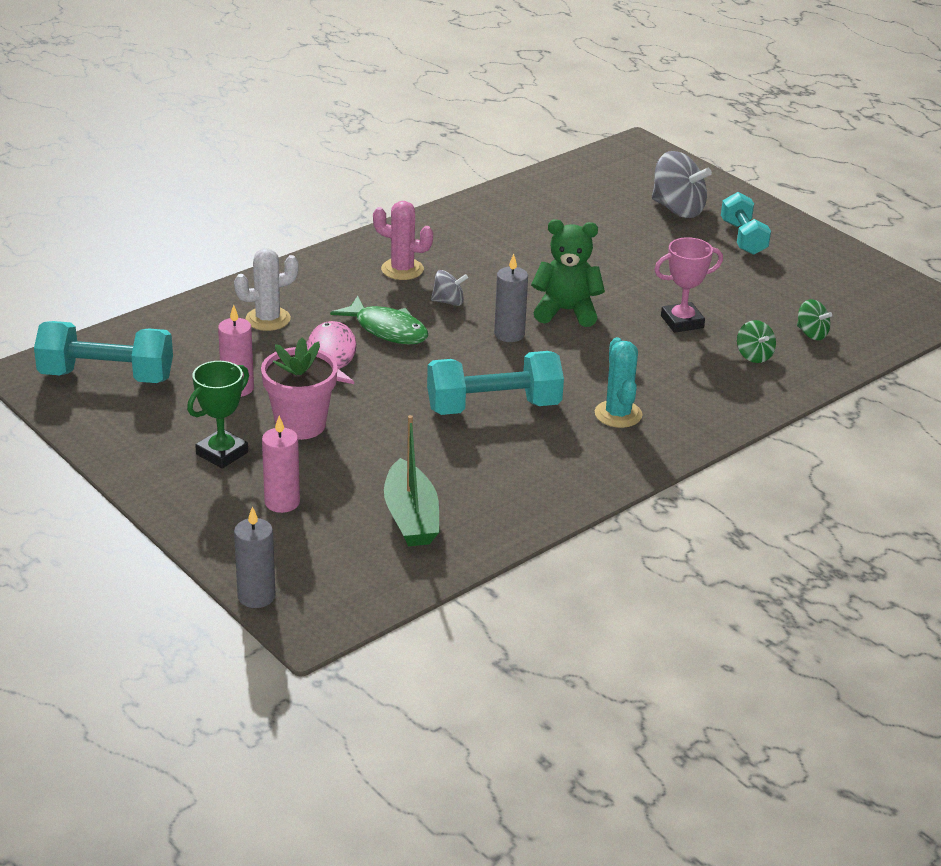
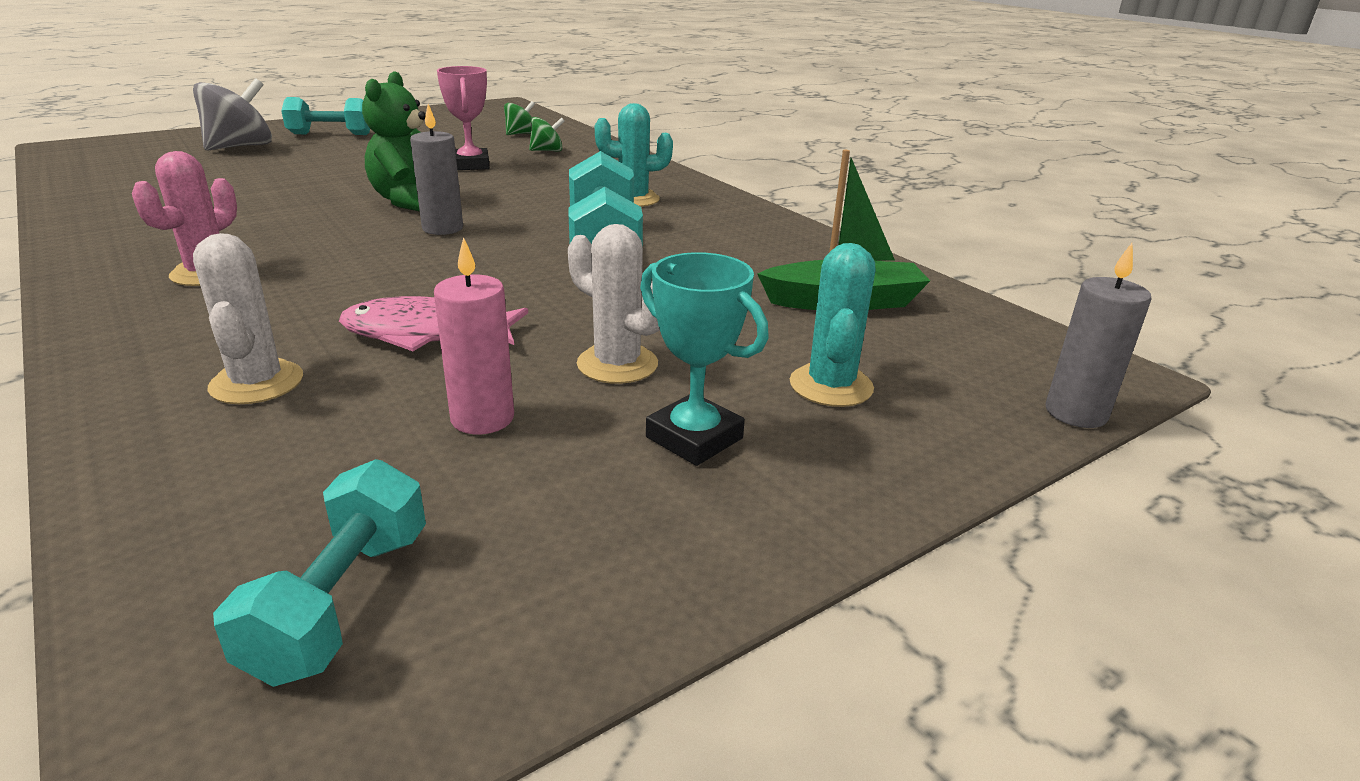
camera: 85 degrees left, 5 degrees down
(106, 376) = (341, 602): turquoise dumbbell -> turquoise dumbbell, size x0.67
(222, 453) = (694, 438): green trophy -> turquoise trophy
(282, 502) = (831, 386): pink candle -> turquoise cactus
(300, 425) = (617, 364): pink flower pot -> white cactus
(387, 330) = (376, 291): green fish -> none
(448, 302) = (333, 252): grey spinning top -> none

